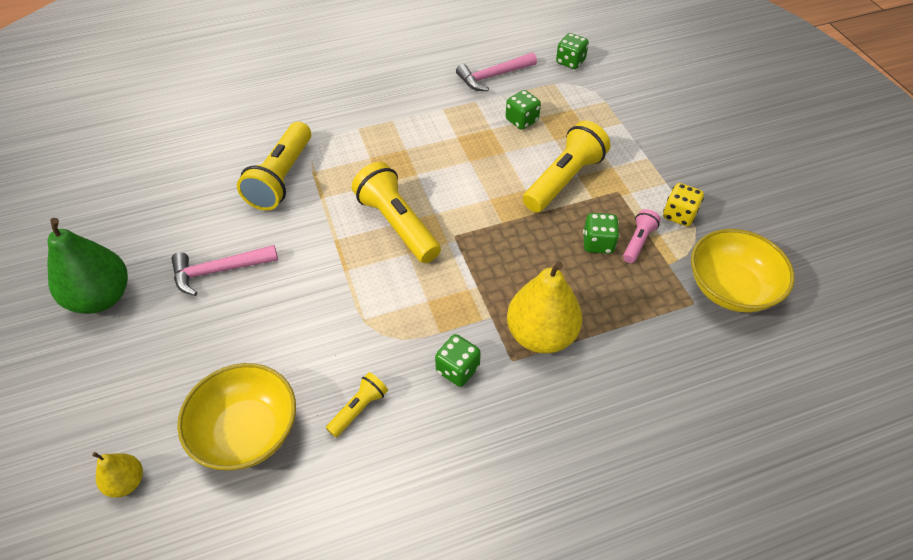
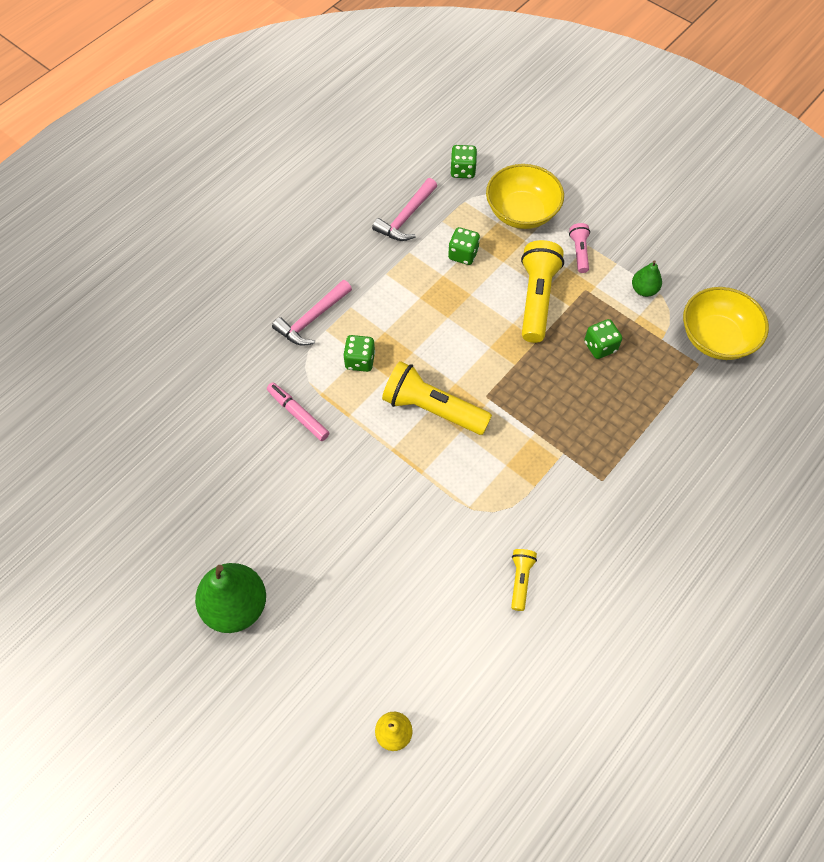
camera: 30 degrees left, 10 degrees up
(219, 271) = (317, 529): pink hammer -> pink hammer (312, 319)
(247, 431) = (452, 644): yellow bowl -> yellow bowl (522, 212)
(282, 178) = (298, 414): yellow flashlight -> pink marker
(457, 369) = (569, 509): green dice -> green dice (360, 361)
(541, 335) = (609, 448): yellow pear -> none
(638, 241) = (628, 330): pink flashlight -> pink flashlight (579, 252)
(679, 215) = (644, 290): yellow dice -> green pear

